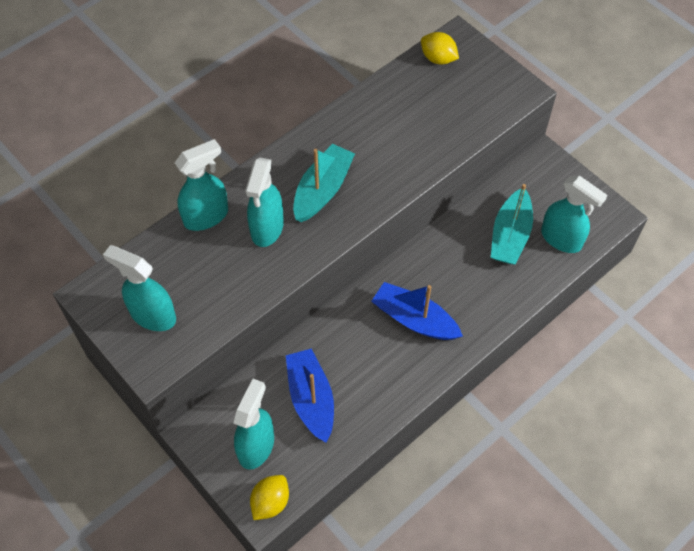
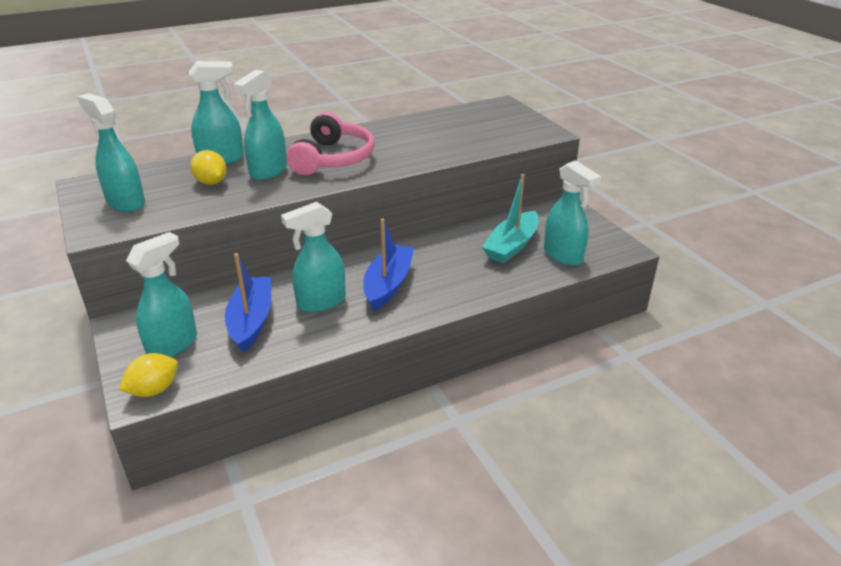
camera: 15 degrees right, 25 degrees down
(322, 190) = (333, 159): turquoise boat -> pink headphones
(363, 359) = (321, 302): none -> turquoise spray bottle
(414, 319) = (388, 284): blue boat -> blue boat turned 60 degrees clockwise
(438, 58) = (479, 110): yellow lemon -> yellow lemon (211, 182)

